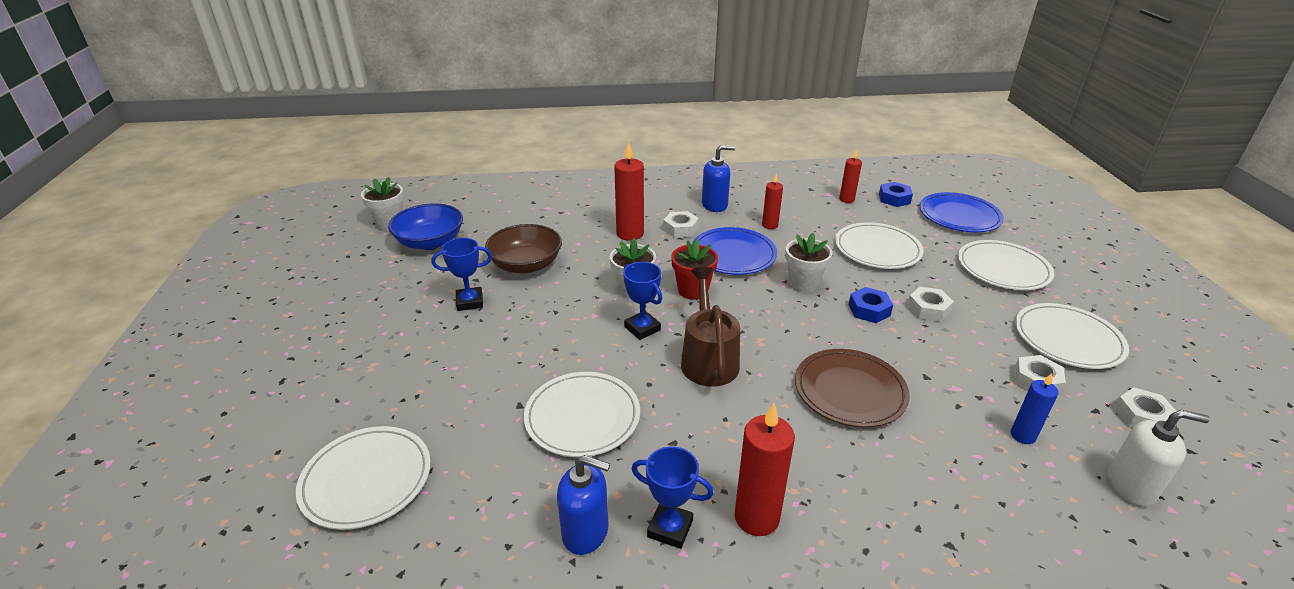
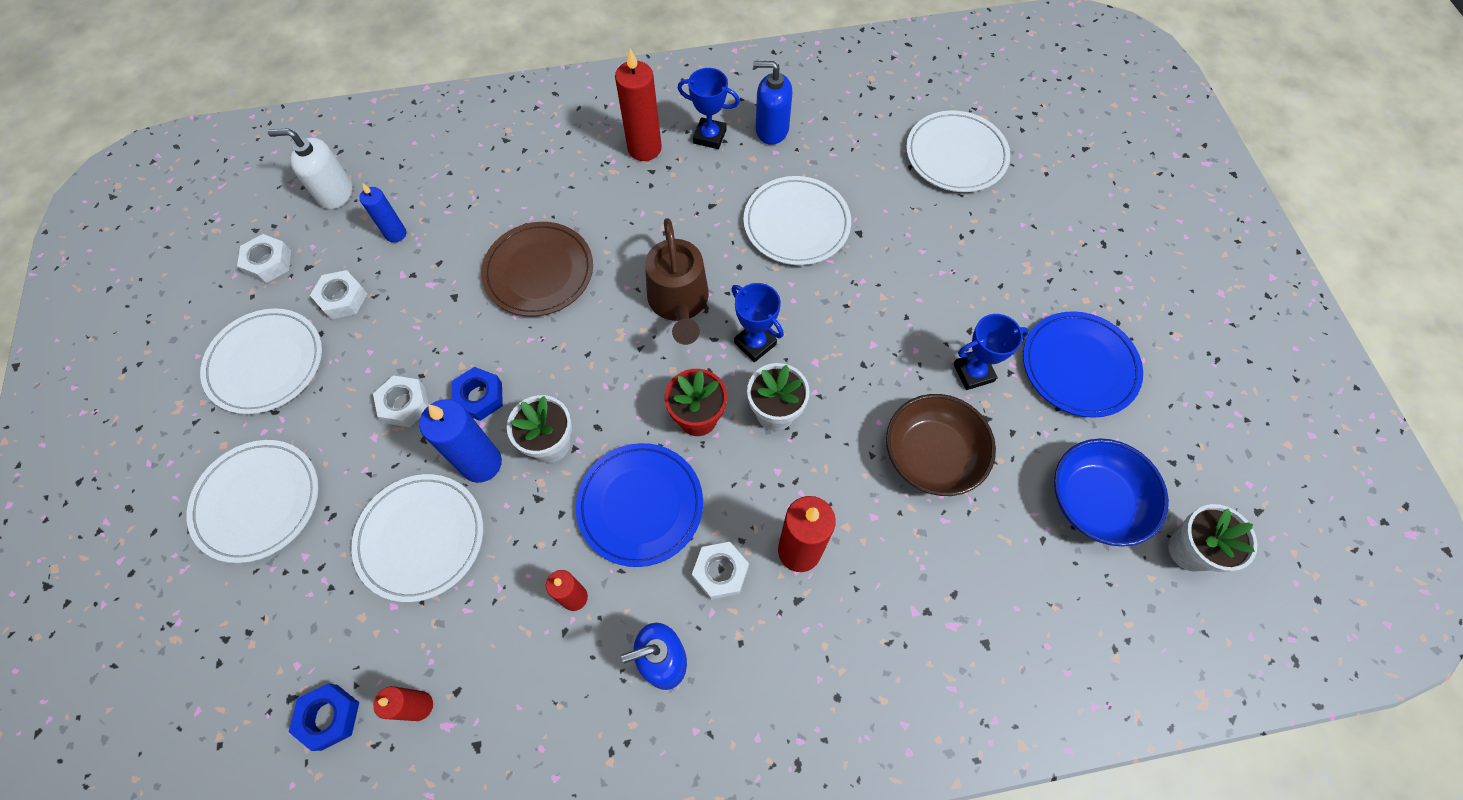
camera: 175 degrees right, 30 degrees up
(851, 277) = (481, 463): none -> blue candle
(959, 216) = (241, 658): blue plate -> blue plate (1079, 366)

